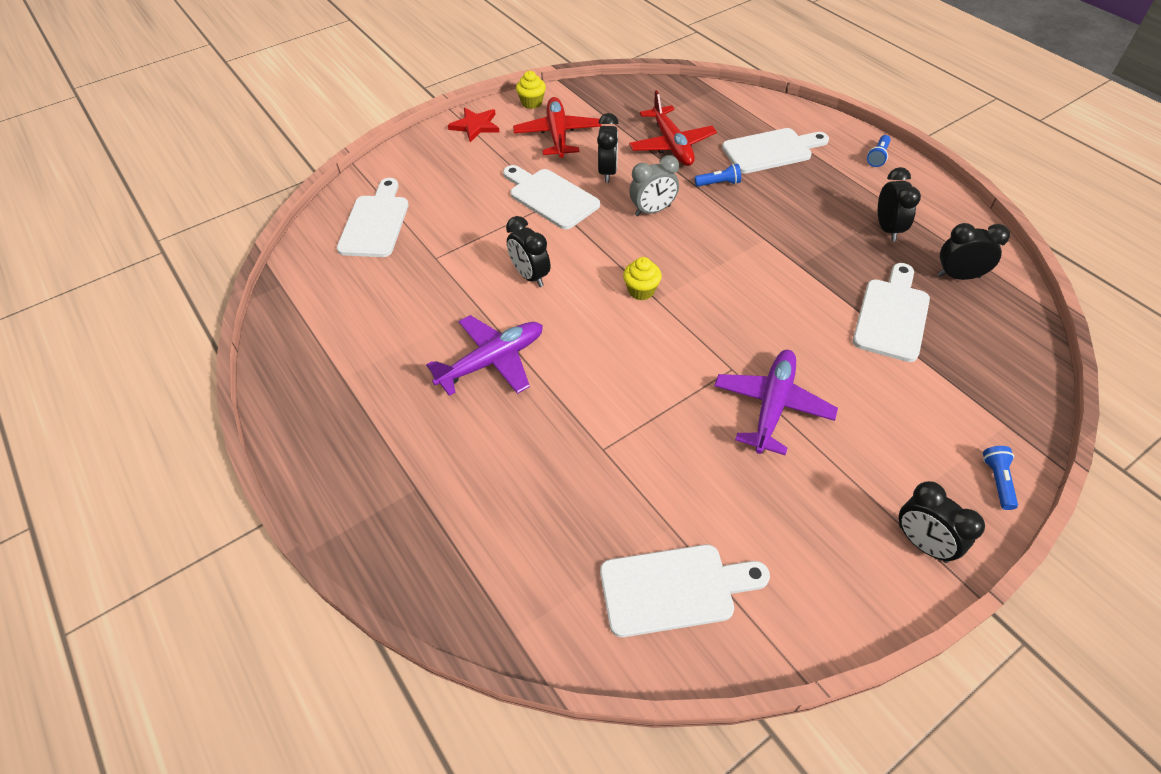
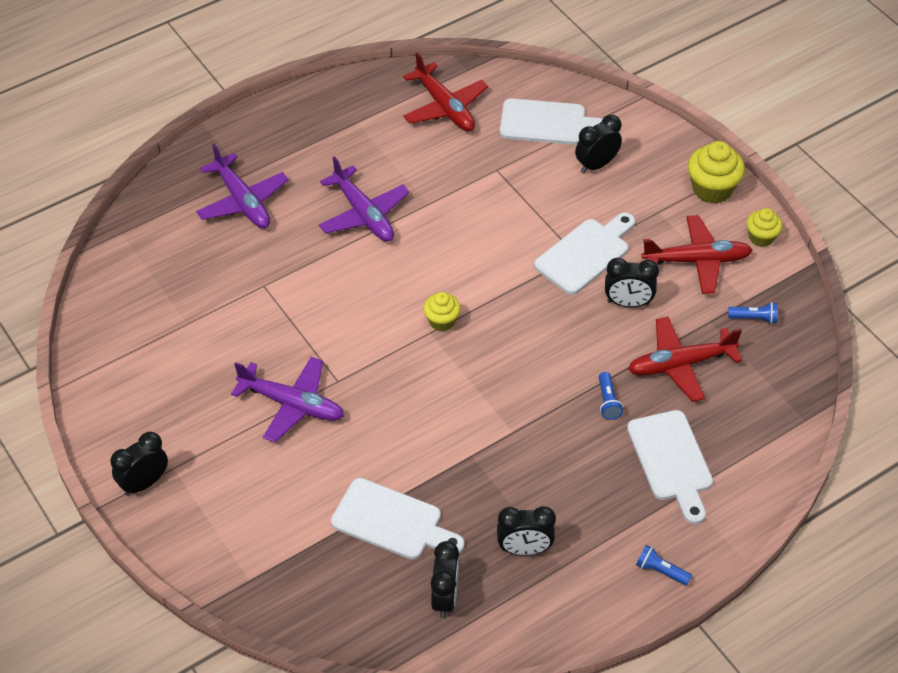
camera: 90 degrees right, 0 degrees up
(334, 300) = (445, 107): none -> red plane
(463, 485) = (242, 201): none -> purple plane
(475, 126) = (712, 189): red star -> yellow cupcake
(530, 276) = (467, 238): black clock -> black clock (596, 165)
(652, 211) = (561, 338): grey clock -> none
(674, 589) = (136, 321): white cutting board -> none
(997, 481) = (192, 553): blue flashlight -> blue flashlight (754, 318)

